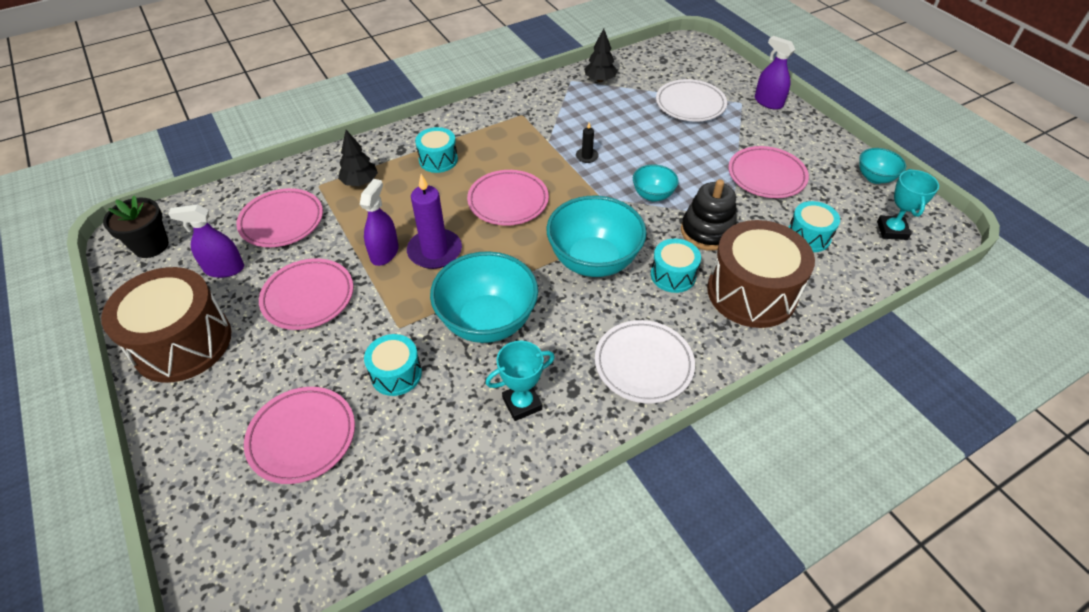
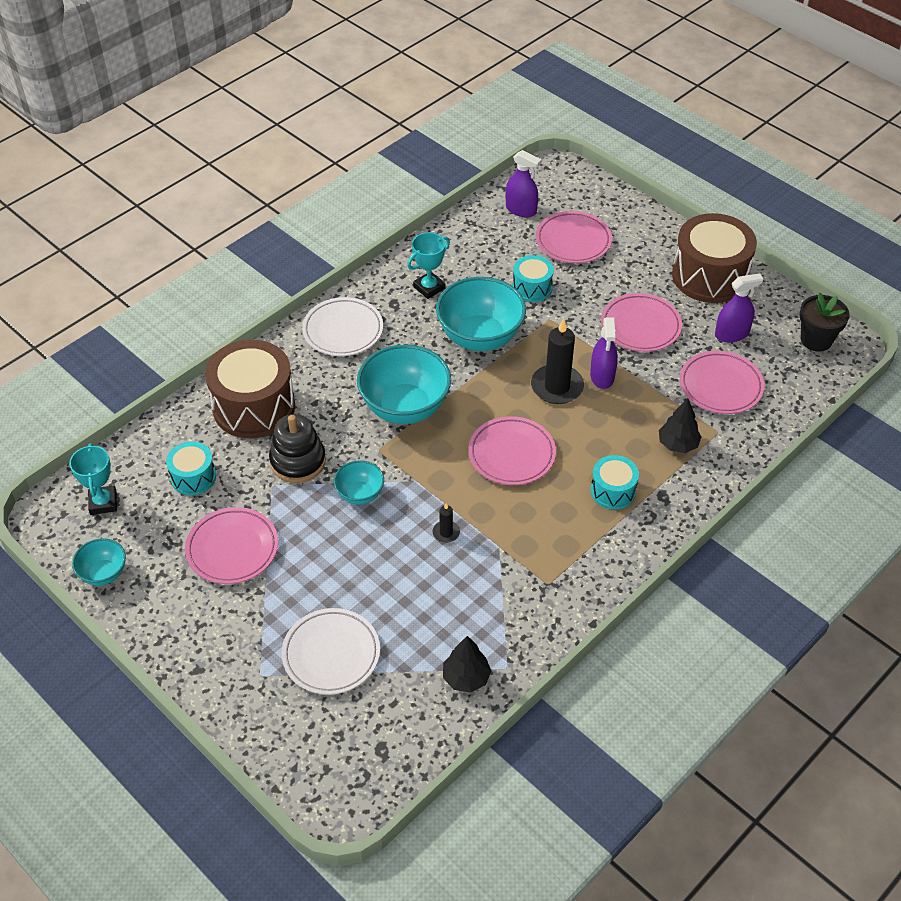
camera: 165 degrees right, 0 degrees up
(435, 251) = (557, 387): purple candle -> black candle
(673, 275) = (327, 408): turquoise drum -> none
(768, 102) = (222, 684): purple spray bottle -> purple spray bottle (521, 209)

